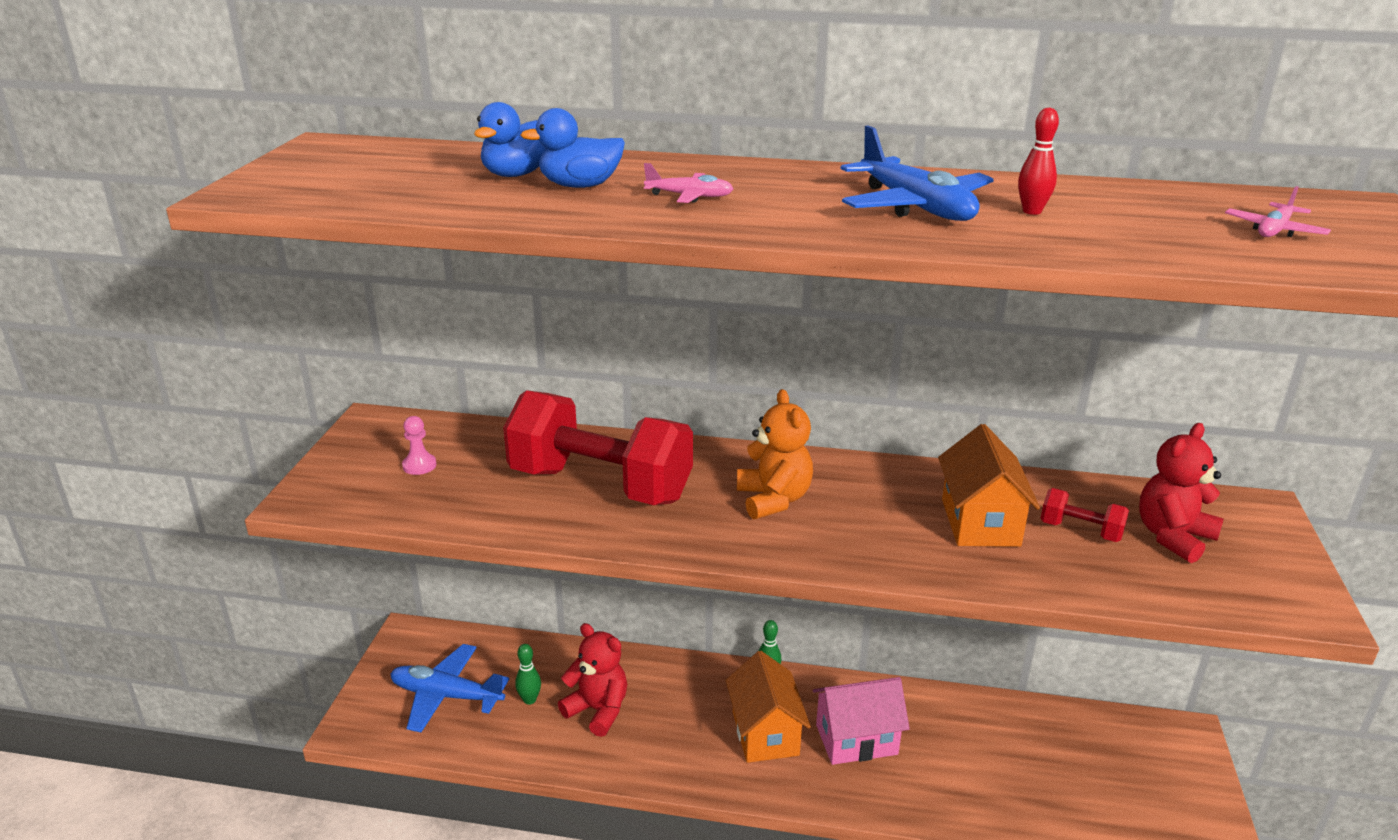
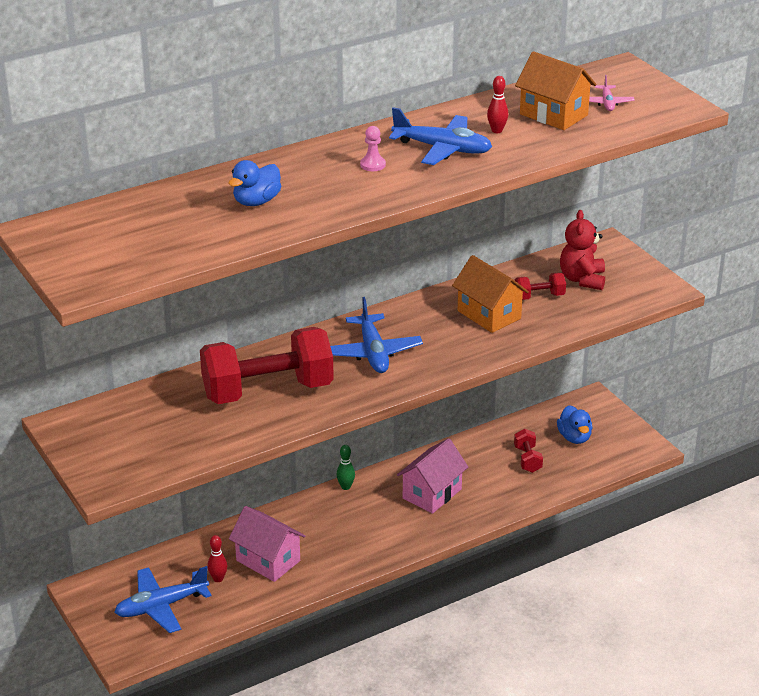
camera: 40 degrees left, 5 degrees up
(419, 465) = (141, 433): pink pawn -> pink pawn (372, 165)
(515, 174) = (205, 207): blue duck -> blue duck (574, 437)
(529, 700) = (218, 579): green bowling pin -> red bowling pin
(598, 710) = (268, 560): red teddy bear -> pink house
(689, 196) = (326, 186): pink plane -> none
(765, 733) = (379, 518): orange house -> orange house (553, 115)
(773, 499) = (373, 353): orange teddy bear -> blue plane
(1021, 765) = (527, 459): none -> red dumbbell

